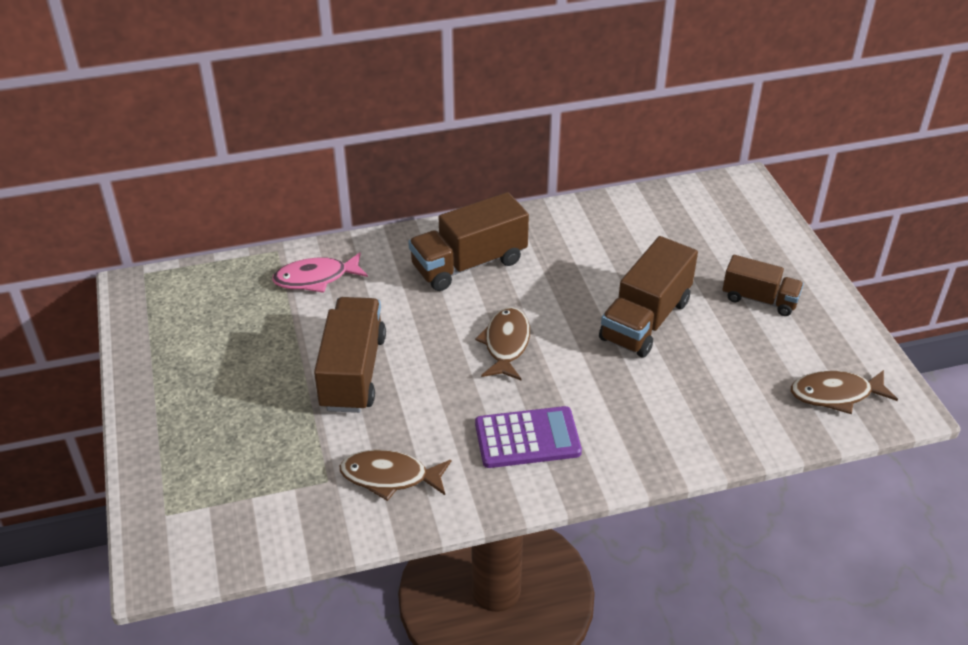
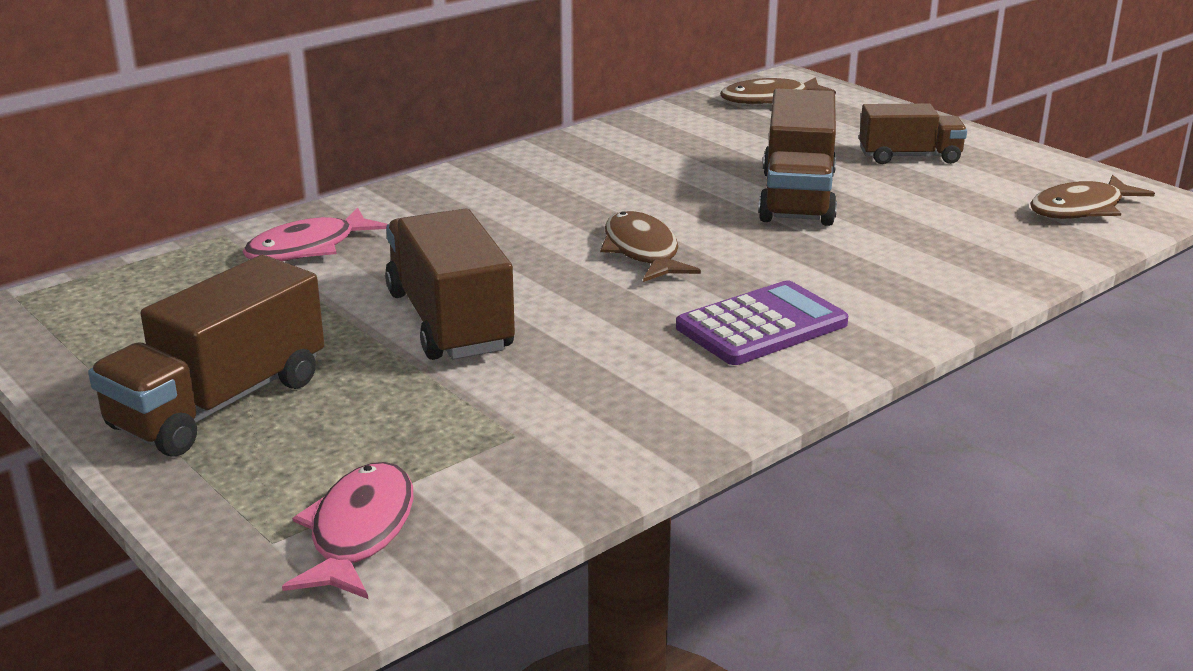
camera: 25 degrees left, 15 degrees down
(208, 524) = (359, 532): none -> pink fish
(390, 477) = (607, 408): brown fish -> brown fish (770, 100)
(469, 264) = (519, 196): brown truck -> brown truck (219, 403)

